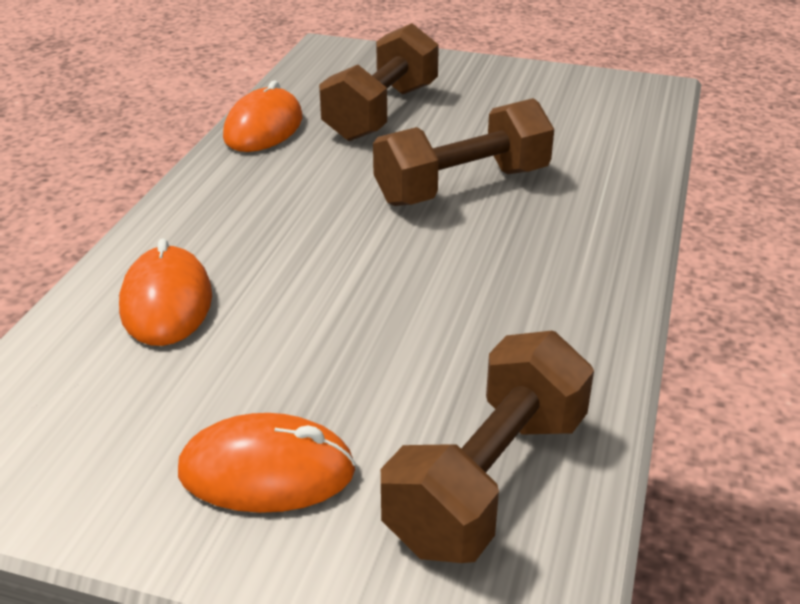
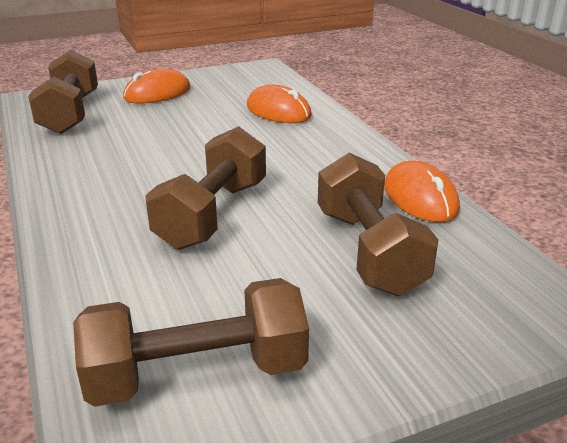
camera: 140 degrees right, 5 degrees down
(585, 100) = (197, 374): none -> brown dumbbell

